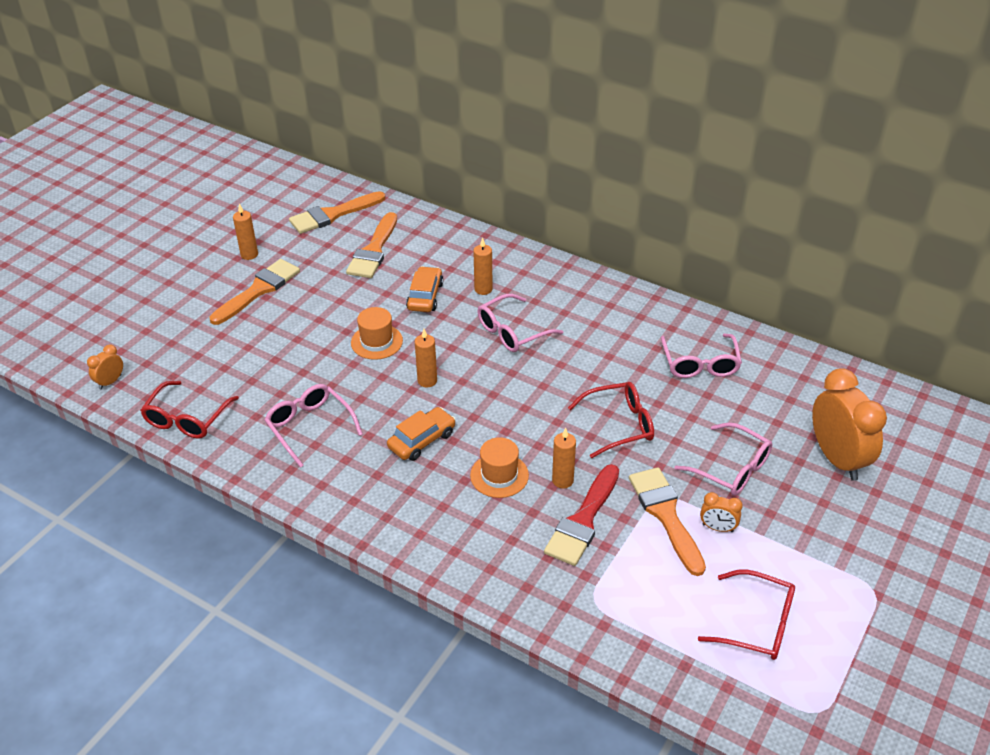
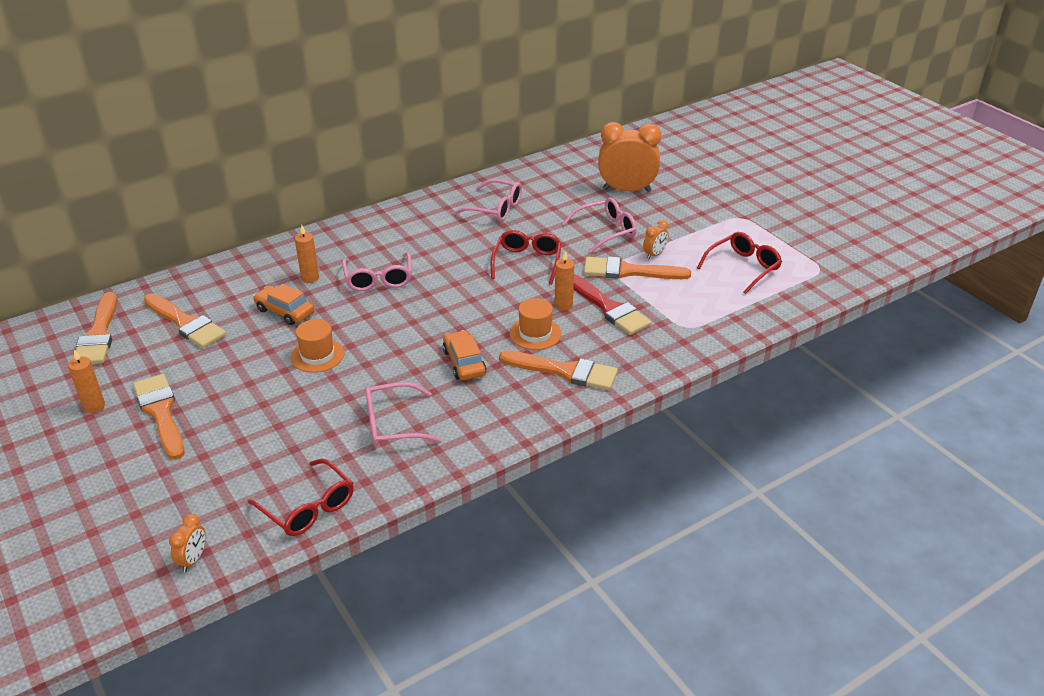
camera: 65 degrees left, 5 degrees down
(110, 382) = (193, 559): orange clock -> orange clock turned 135 degrees counterclockwise
(427, 381) = (395, 340): orange candle -> none
(451, 520) = (565, 371): none -> orange brush

